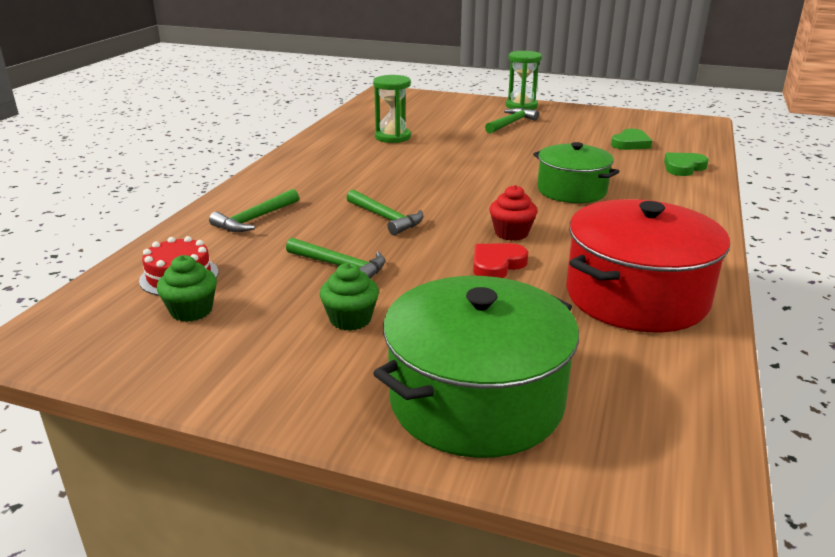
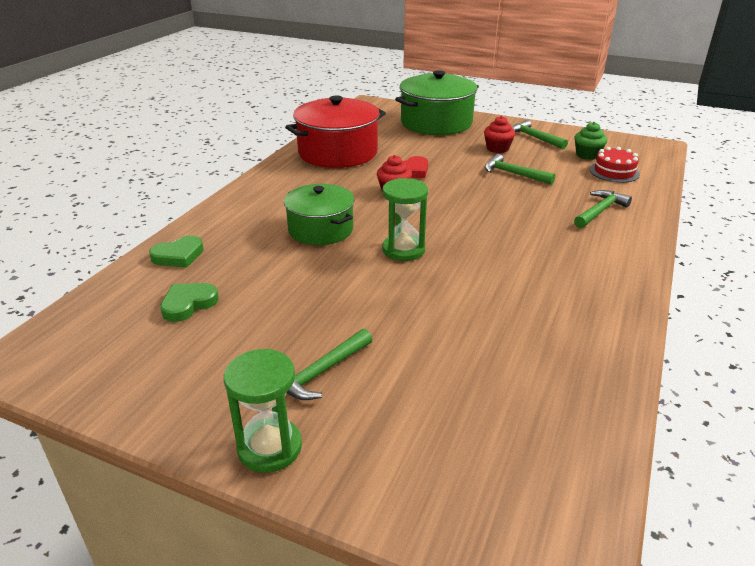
camera: 175 degrees left, 5 degrees up
(350, 319) = (497, 148): green cupcake -> red cupcake
(386, 218) = (491, 207): green hammer -> green hammer (534, 138)
(393, 137) = (509, 338): green hourglass -> green hourglass (403, 250)

